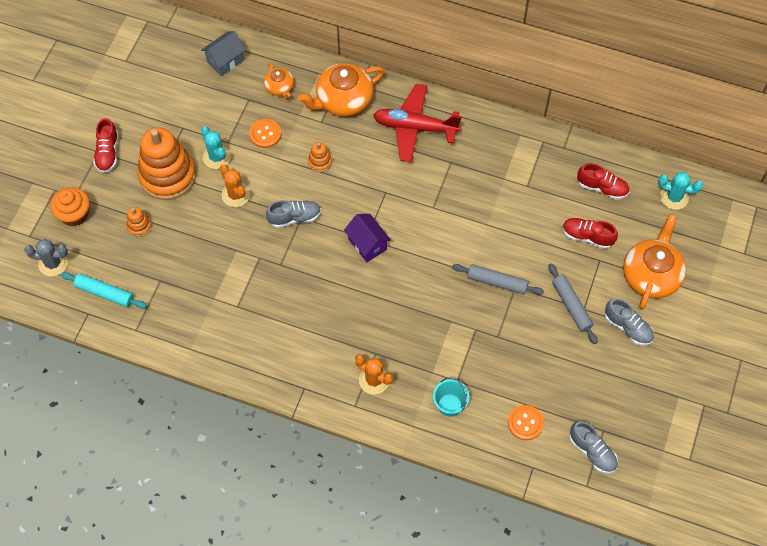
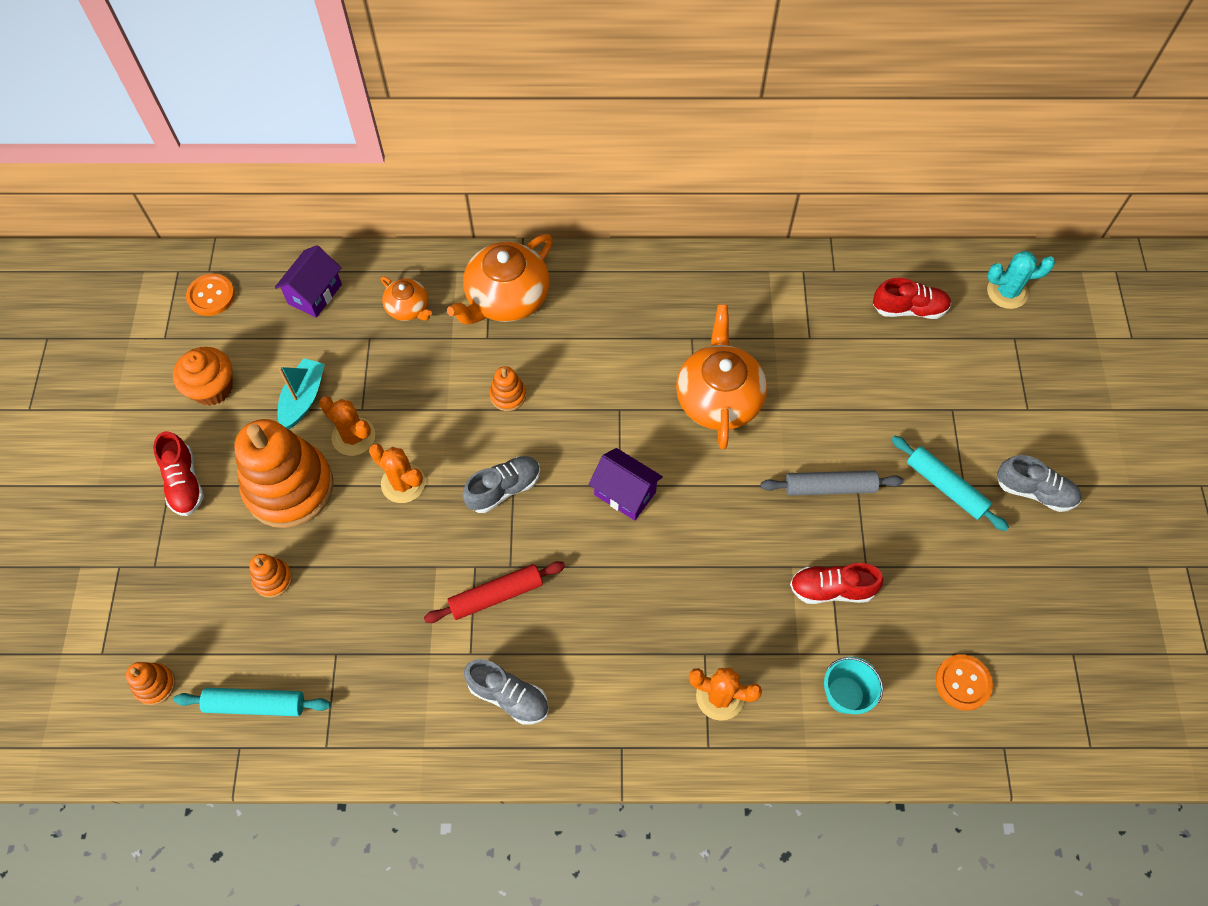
camera: 20 degrees left, 0 degrees up
(53, 263) = (155, 685): grey cactus -> orange stacking toy
(74, 214) = (163, 595): orange cupcake -> orange cupcake (212, 388)
(195, 124) = (303, 398): none -> turquoise boat
(216, 157) = (353, 436): turquoise cactus -> orange cactus
(225, 61) = (315, 294): grey house -> purple house
(265, 134) = (413, 380): orange button -> orange button (211, 296)
(265, 278) = (496, 595): none -> red rolling pin
(415, 127) = (622, 305): red plane -> none
(571, 306) = (945, 487): grey rolling pin -> turquoise rolling pin
(587, 236) = (921, 382): red shoe -> red shoe (831, 589)
(592, 451) = (1073, 691): grey shoe -> grey shoe (508, 696)
(651, 275) = (1029, 407): orange teapot -> orange teapot (718, 398)

